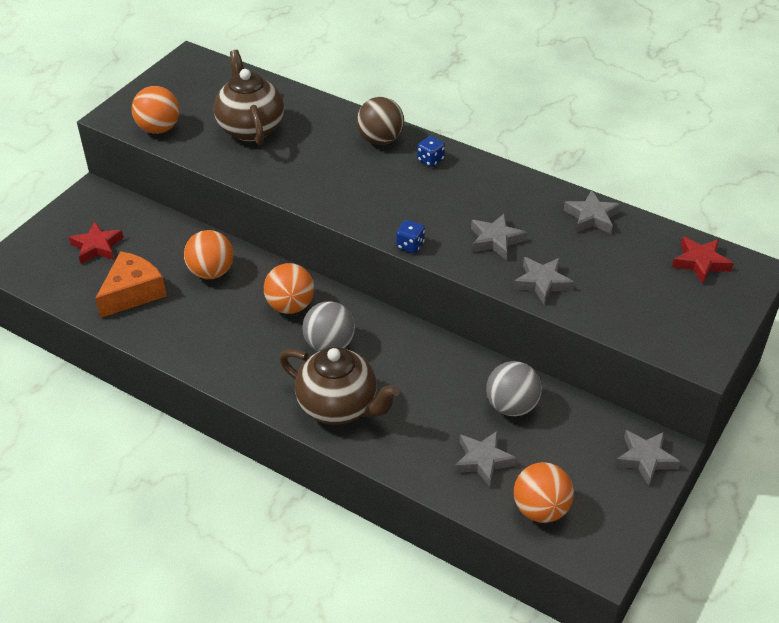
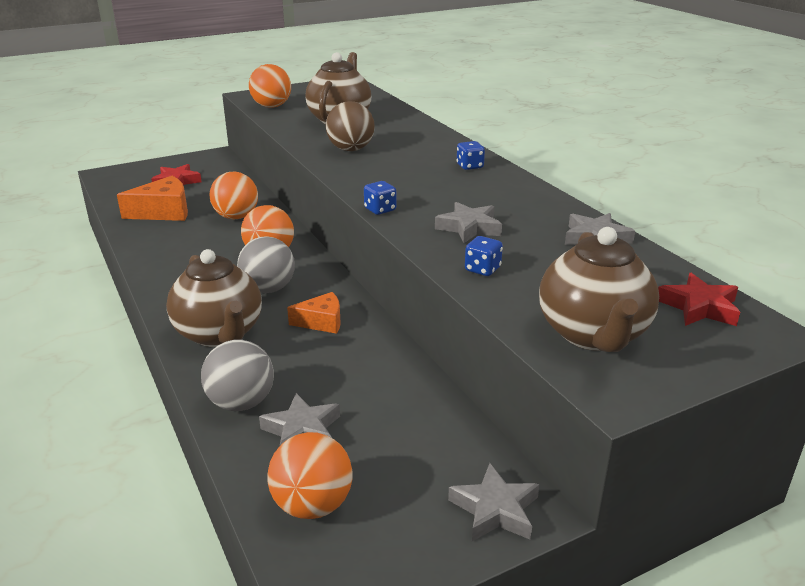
camera: 30 degrees right, 15 degrees down
(380, 140) = (439, 146): brown ball -> brown ball (351, 149)
(405, 360) = (322, 322): none -> orange cheese
(511, 406) = (386, 395): grey ball -> grey ball (241, 403)
(542, 283) = (482, 269): grey star -> blue dice
(656, 316) = (593, 334): none -> brown teapot

